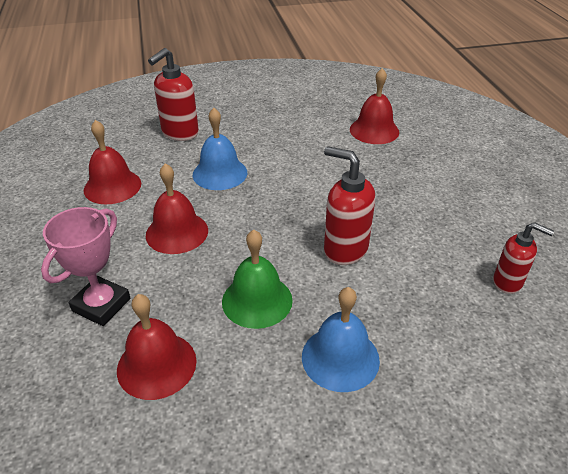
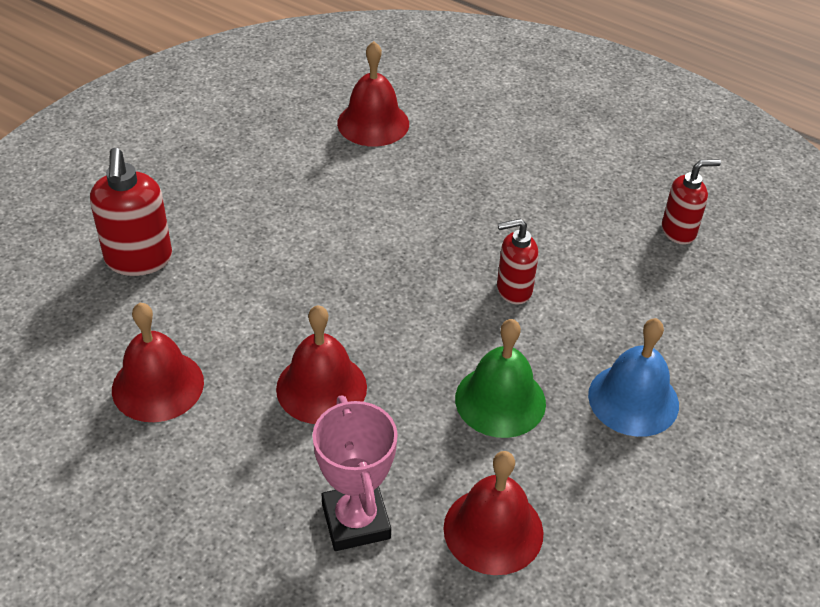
camera: 45 degrees left, 5 degrees up
(220, 173) = (269, 284): blue bell -> none
(345, 249) = (513, 290): red soap dispenser -> red soap dispenser, size x0.65

